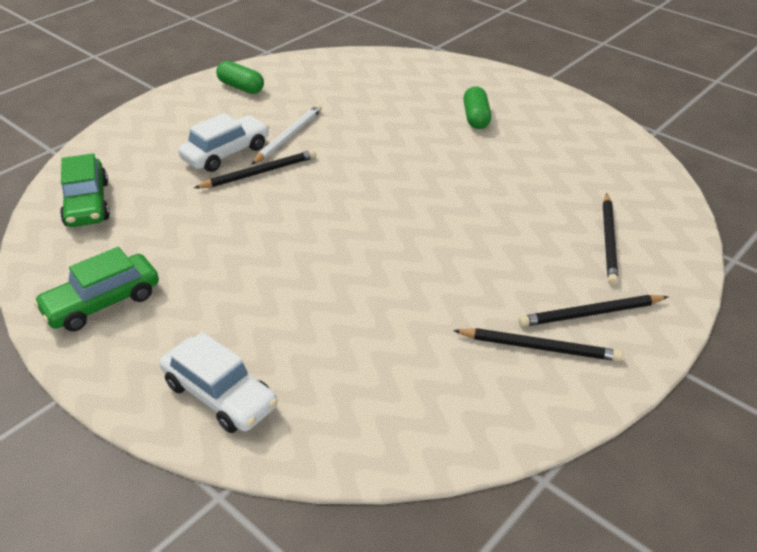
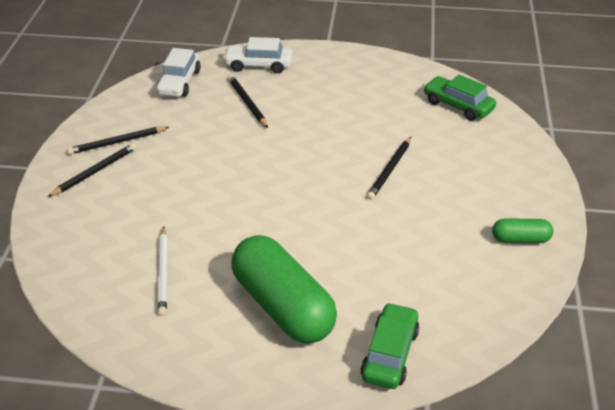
camera: 145 degrees right, 0 degrees up
(102, 303) = (364, 71): green car -> green car (390, 354)
(226, 153) = (433, 174): white car -> white car (179, 82)
(288, 136) = (412, 208): white pencil -> white pencil (163, 272)
(476, 118) = (283, 306): green capsule -> green capsule, size x2.15
(609, 241) = (101, 227): black pencil -> black pencil (247, 103)

